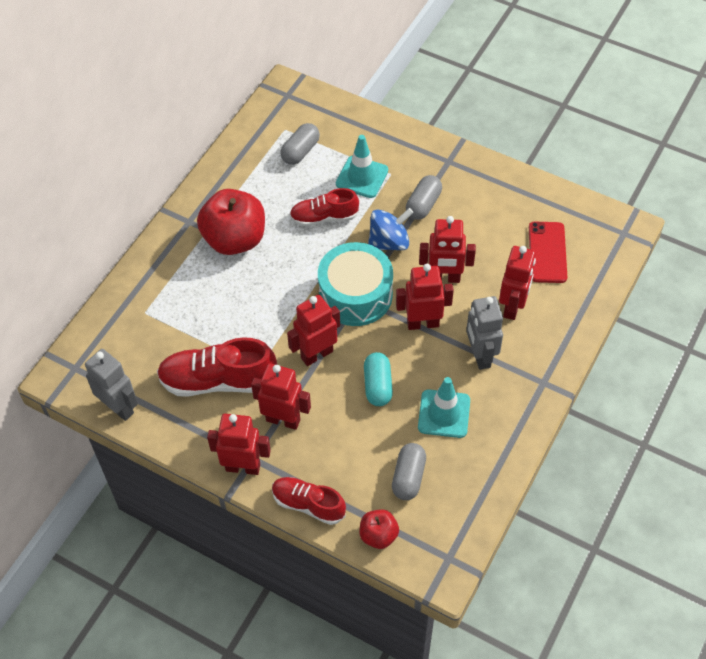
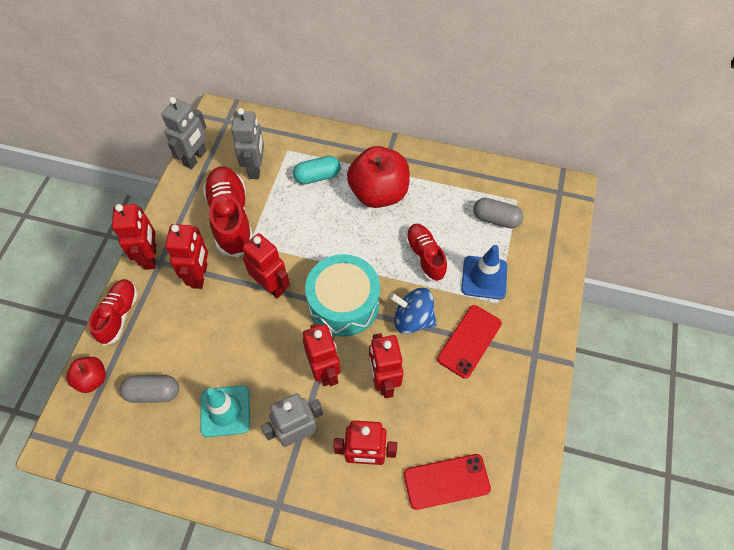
camera: 75 degrees right, 5 degrees up
(158, 347) = (255, 168): none -> grey robot
(362, 177) = (484, 277): turquoise traffic cone -> blue traffic cone
(378, 385) = (247, 344): turquoise capsule -> turquoise capsule (317, 176)
(389, 242) = (412, 319): blue spinning top -> blue spinning top turned 150 degrees clockwise
(423, 204) = (469, 341): grey capsule -> red phone

